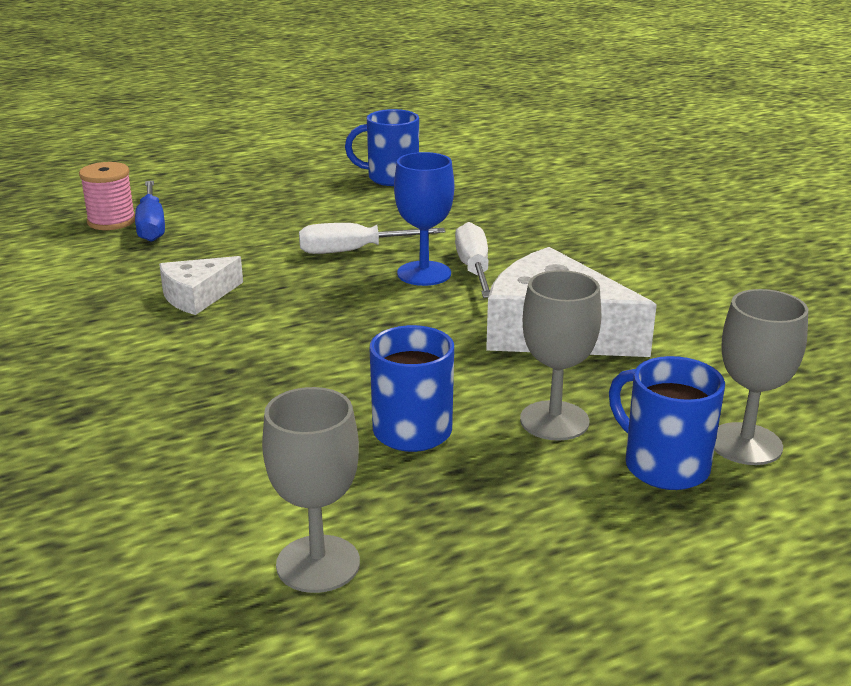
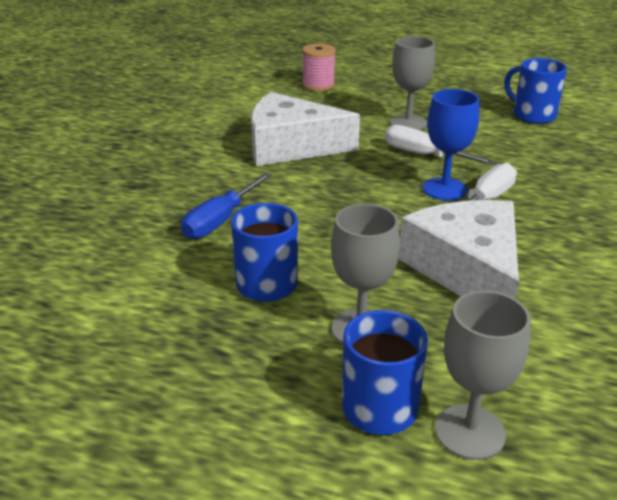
camera: 45 degrees right, 5 degrees up
(151, 225) = (334, 95): blue screwdriver -> blue screwdriver (220, 220)
(197, 296) = (291, 146): white cheese -> white cheese, size x1.83
(318, 564) = (99, 328): grey goblet -> grey goblet (408, 123)

